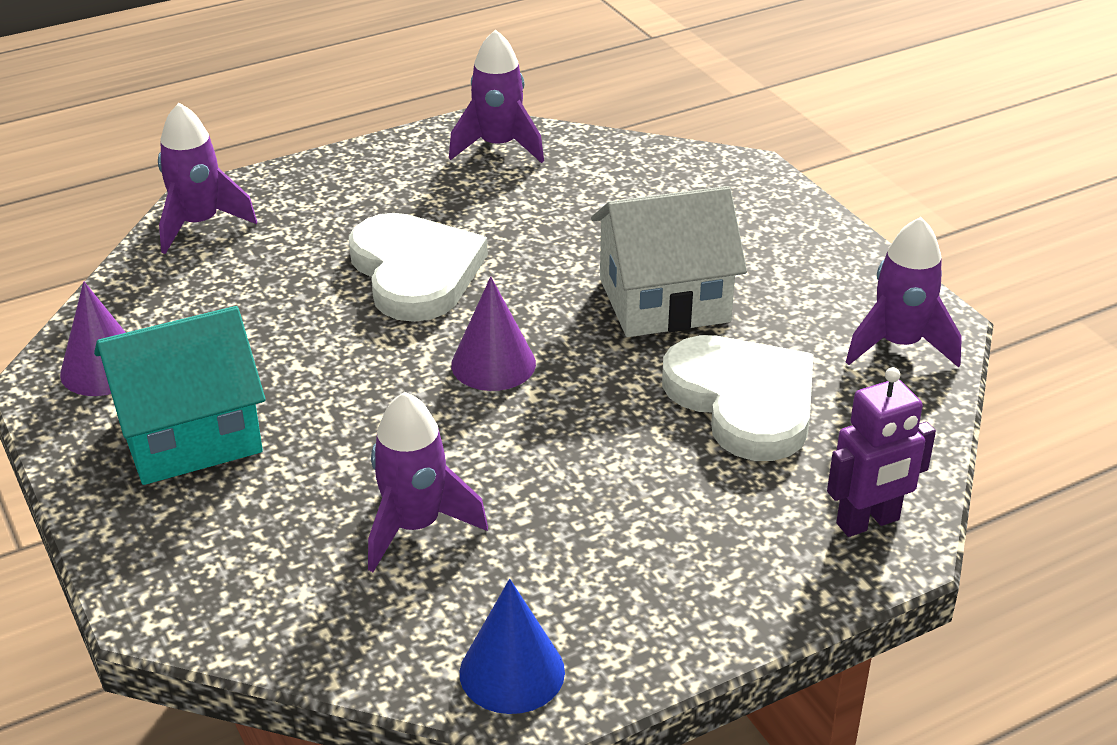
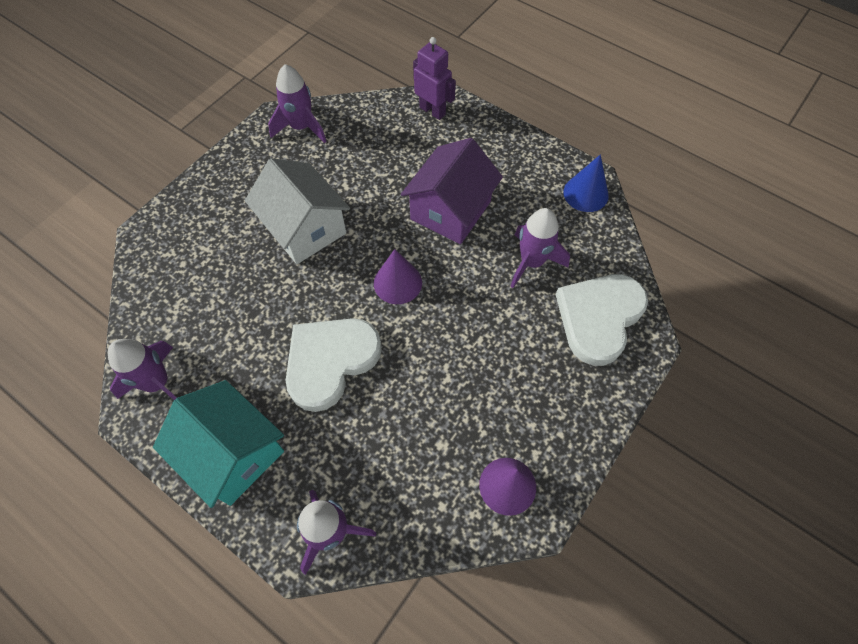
camera: 115 degrees left, 25 degrees up
(190, 434) = (531, 398): turquoise house -> turquoise house (233, 453)
(597, 465) = (450, 210): none -> purple house
(743, 401) = (374, 171): white heart -> white heart (599, 318)

